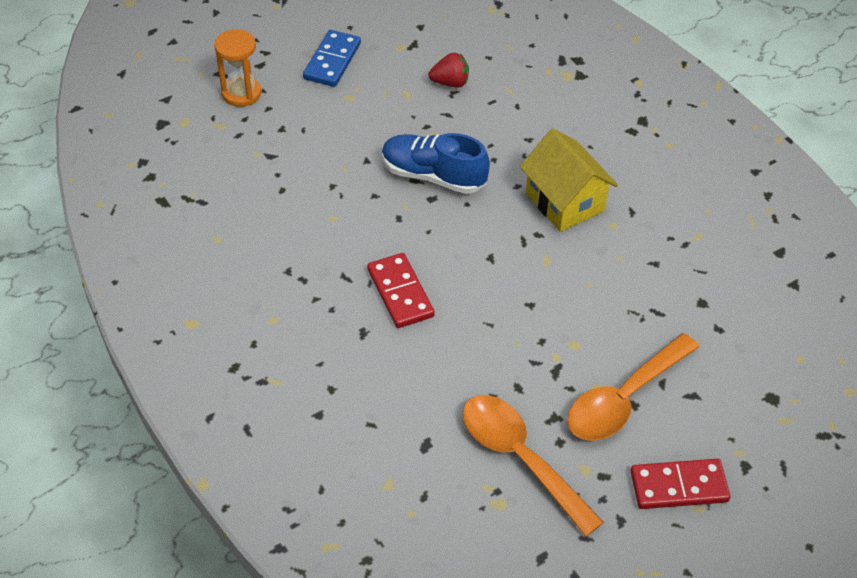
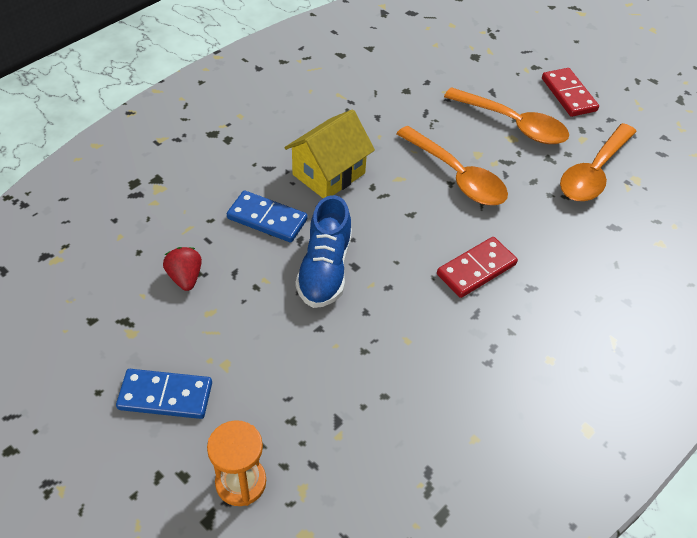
camera: 105 degrees left, 0 degrees up
(509, 145) = (267, 219): none -> blue domino
(540, 313) = (456, 176): none -> orange spoon

